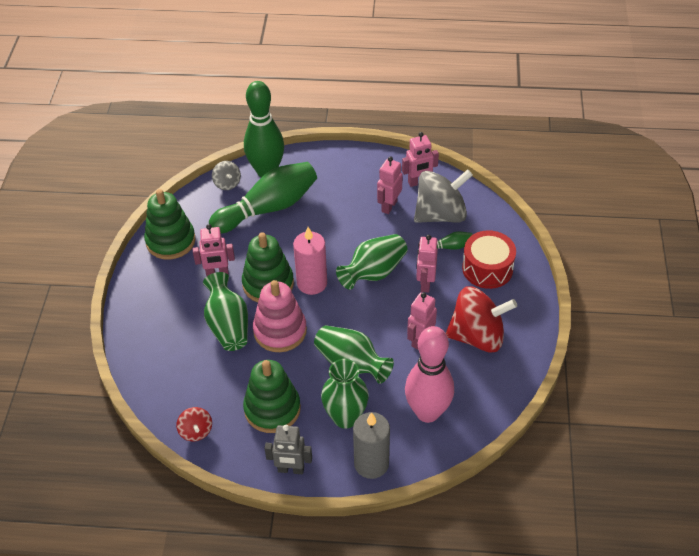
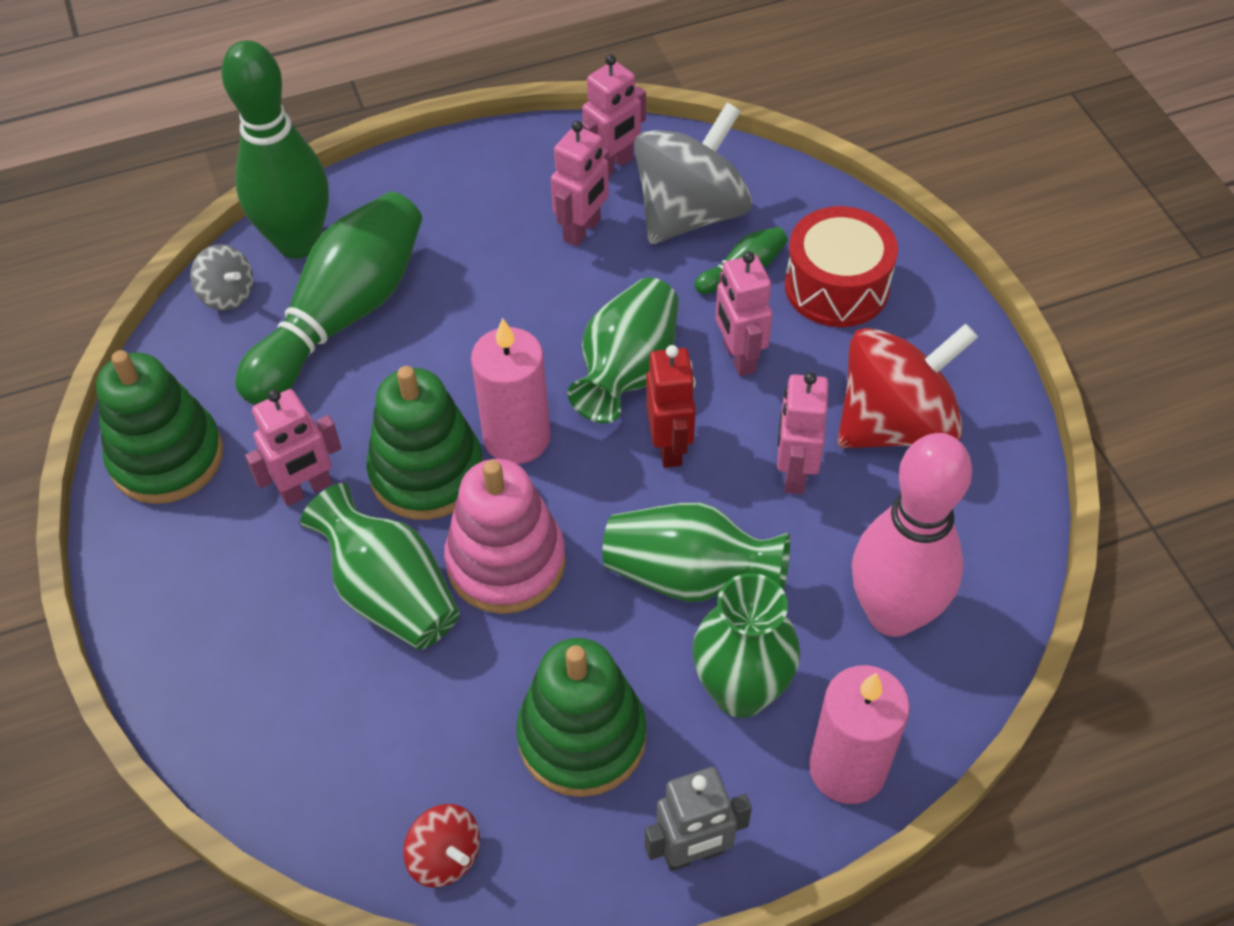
camera: 25 degrees left, 5 degrees up
(371, 463) = (847, 768): grey candle -> pink candle
(373, 310) = (670, 447): none -> red robot
(389, 206) = (582, 230): pink robot -> pink robot turned 150 degrees counterclockwise

